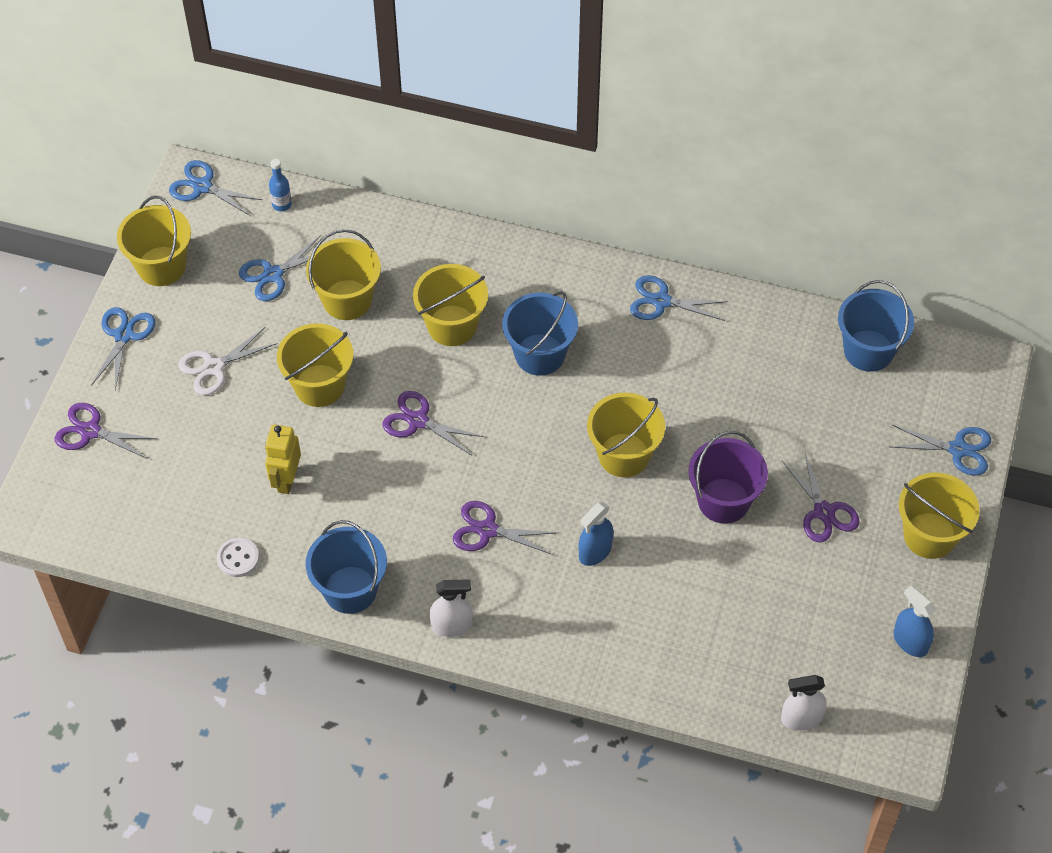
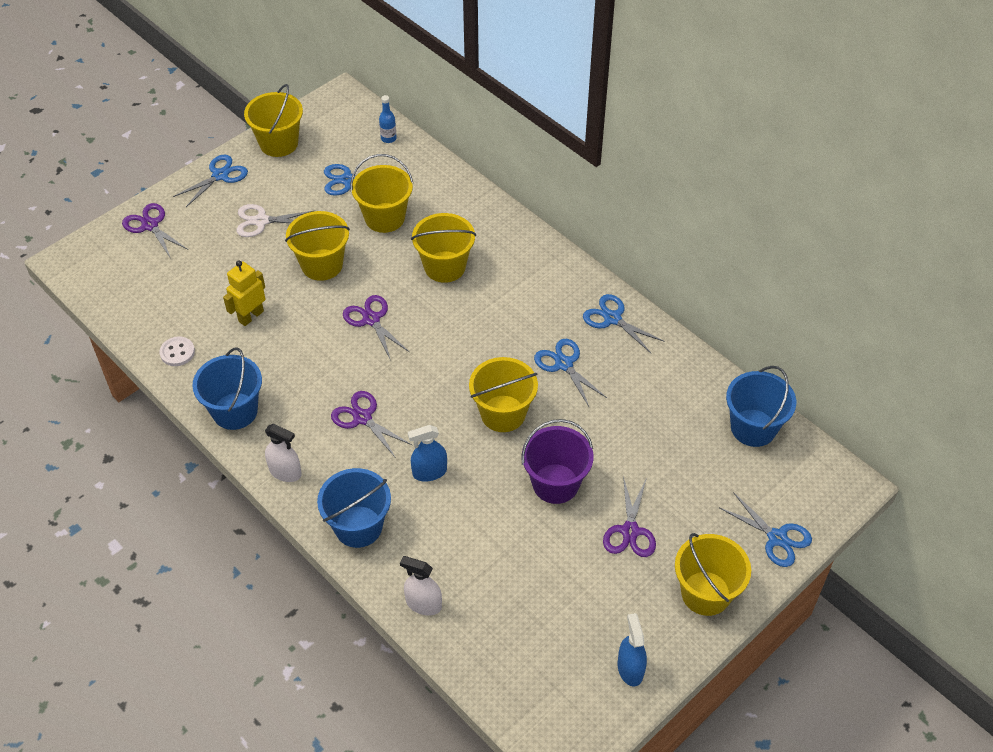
camera: 30 degrees right, 5 degrees down
(202, 186) = (345, 106): blue scissors -> blue scissors (564, 364)
(539, 354) = (493, 314): blue bucket -> blue bucket (358, 526)
(801, 718) = (496, 682): white spray bottle -> white spray bottle (423, 604)

